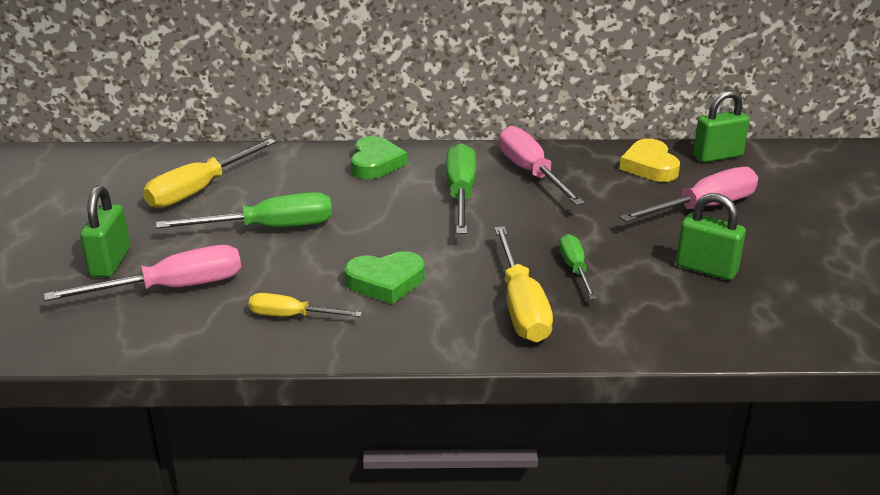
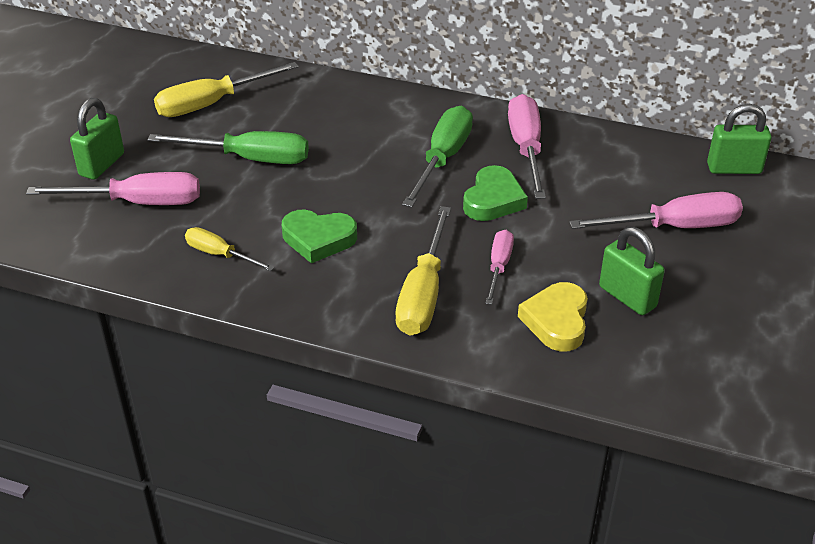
camera: 20 degrees right, 10 degrees up
(375, 163) = (383, 106): green heart -> green heart (493, 200)
(575, 269) = (499, 267): green screwdriver -> pink screwdriver
(649, 166) = (652, 166): yellow heart -> yellow heart (556, 321)

